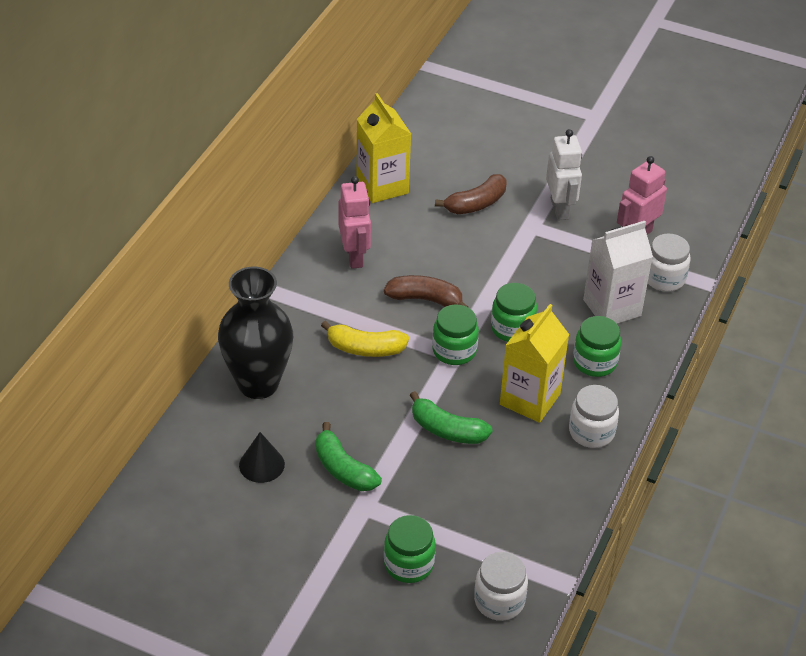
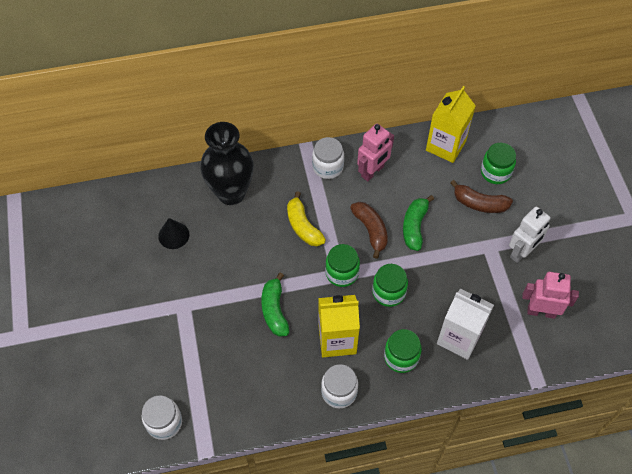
camera: 55 degrees right, 15 degrees up
(343, 469) = (201, 277): green banana -> green banana (414, 226)
(408, 564) = (157, 356): green jar -> green jar (495, 172)
(664, 278) = (516, 353): white jar -> white jar (328, 167)

